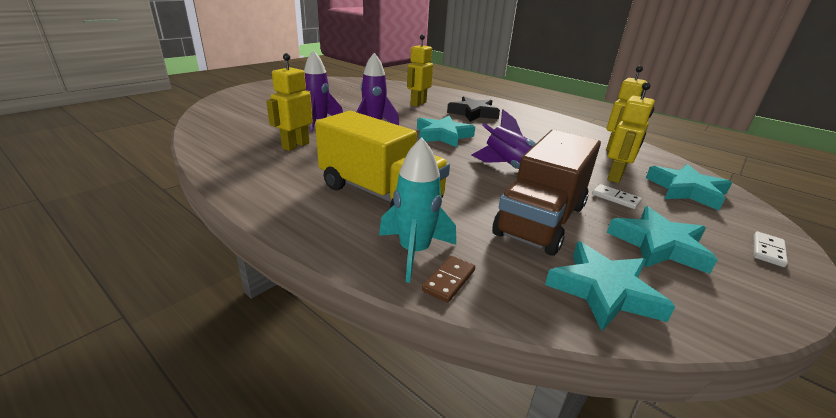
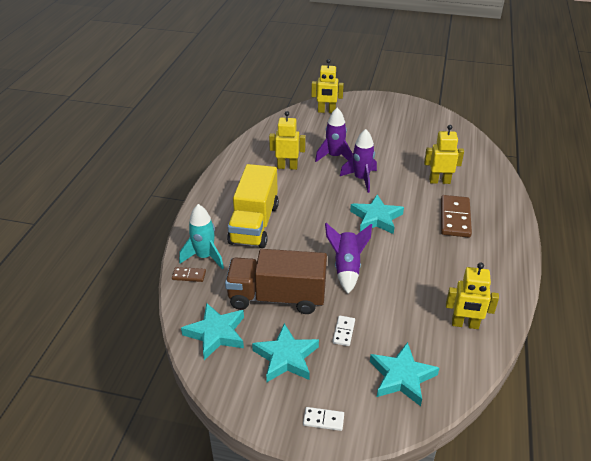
camera: 65 degrees right, 10 degrees up
(473, 113) = (455, 218): black star -> brown domino
(616, 177) = (389, 329): yellow robot -> yellow robot (326, 111)

